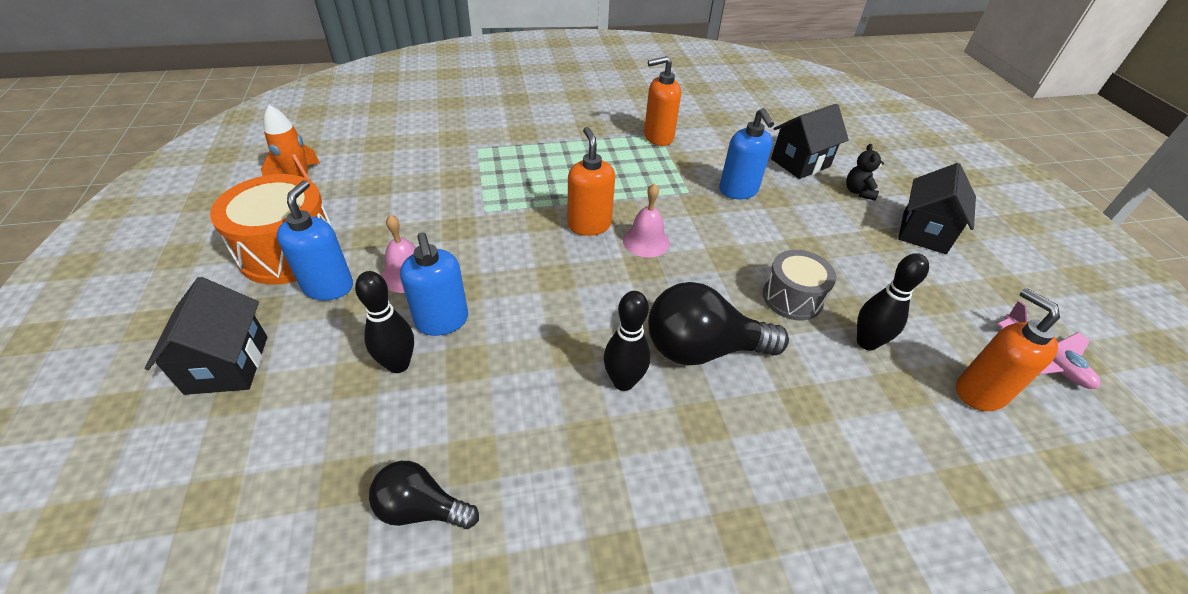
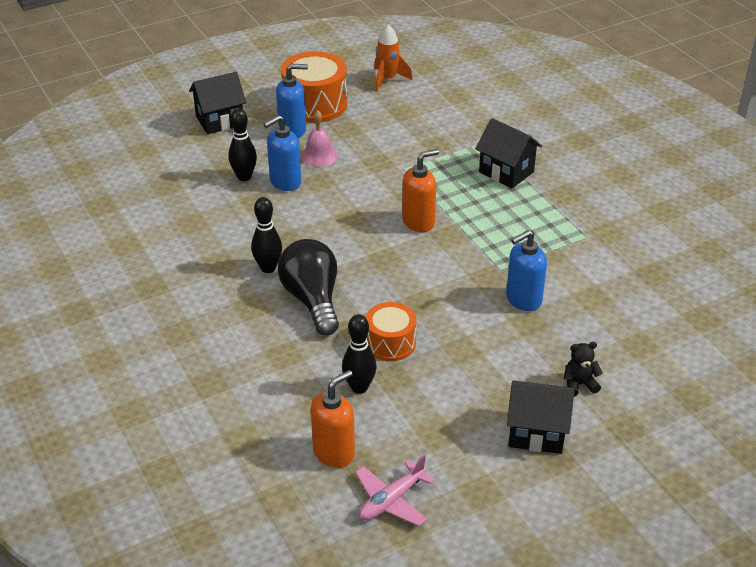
camera: 75 degrees right, 5 degrees down
(421, 508) = (158, 214): black light bulb -> none
(646, 241) = (416, 255): pink bell -> none
(658, 137) = (580, 237): orange soap dispenser -> none
(792, 298) = (390, 343): grey drum -> orange drum
(800, 163) = (605, 339): black house -> black house (506, 172)

